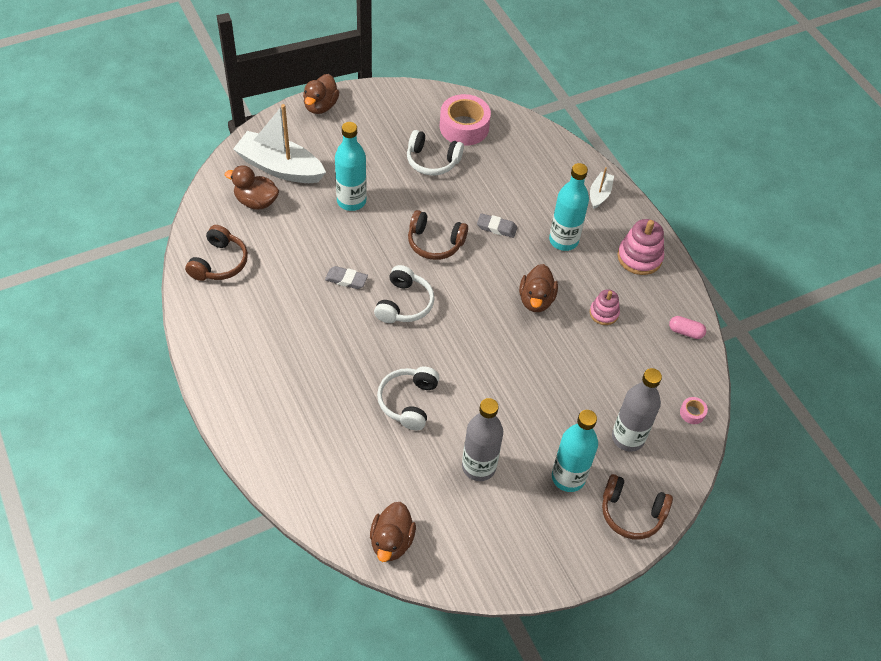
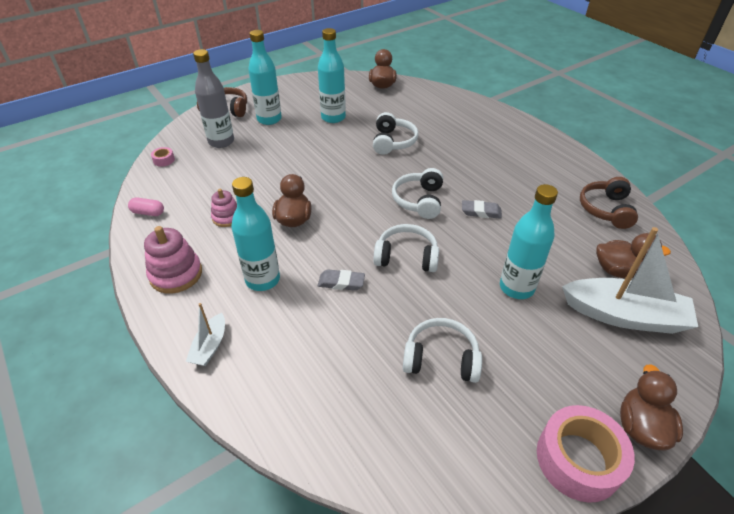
camera: 175 degrees right, 10 degrees down
(435, 243) = (406, 257): brown headphones -> white headphones
(464, 127) = (411, 427): pink tape -> pink tape (578, 459)
(478, 467) = (333, 117): grey bottle -> turquoise bottle

